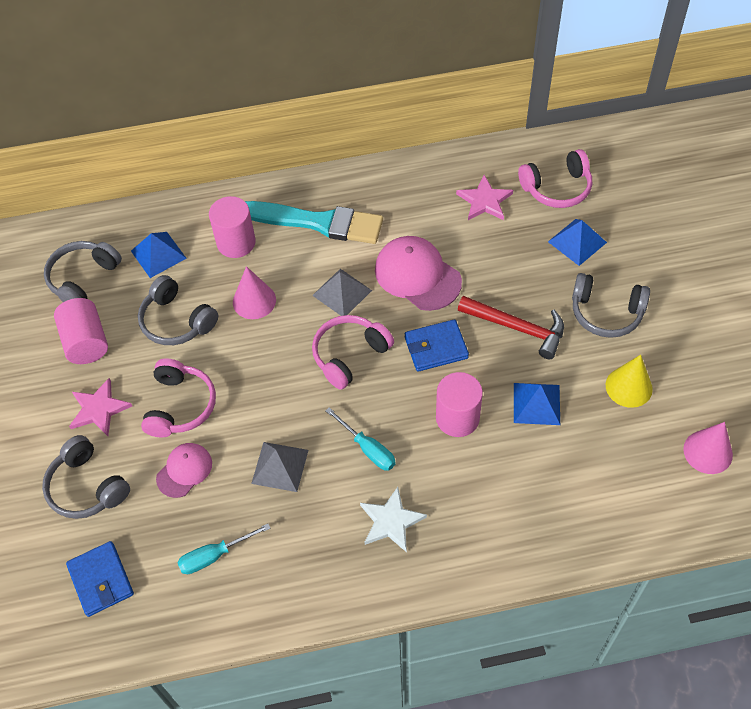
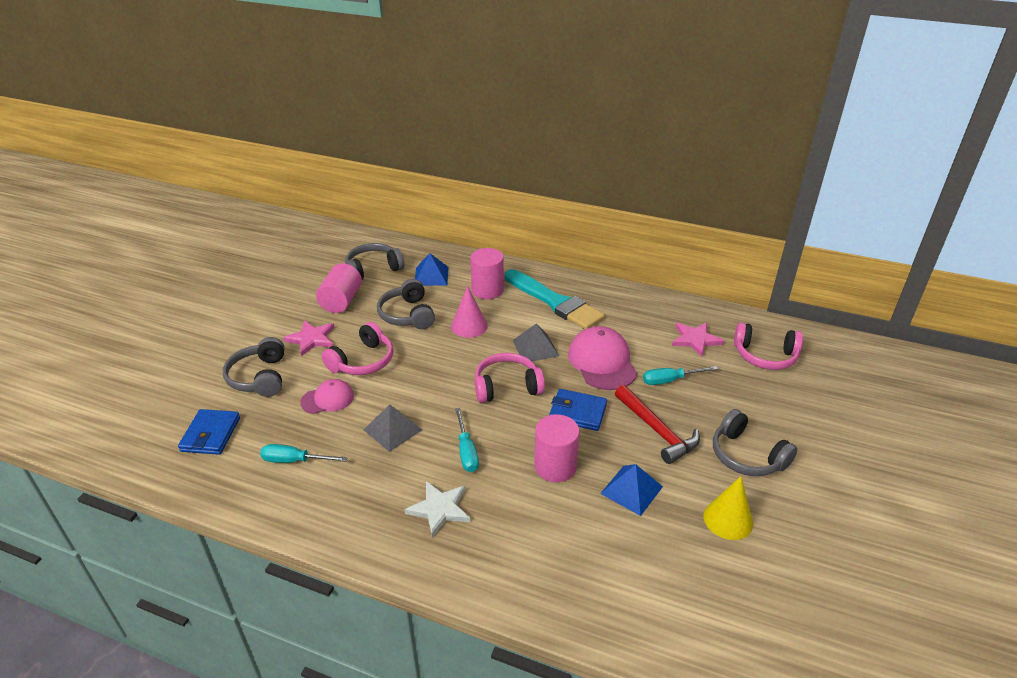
camera: 30 degrees right, 20 degrees down
(493, 263) = (670, 380): none -> turquoise screwdriver
(577, 242) = (756, 397): blue pyramid -> none
(708, 452) = (773, 612): pink cone -> none

